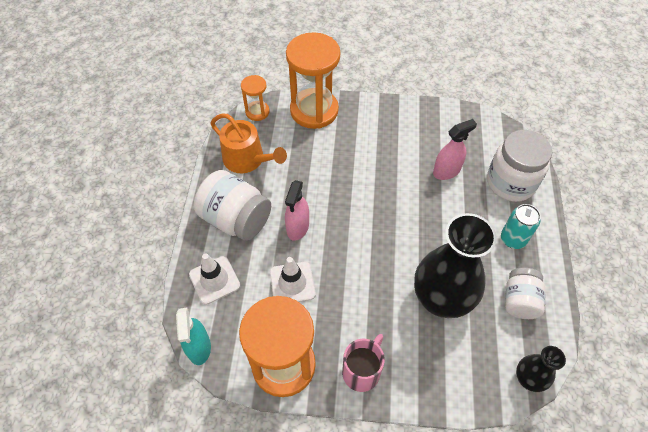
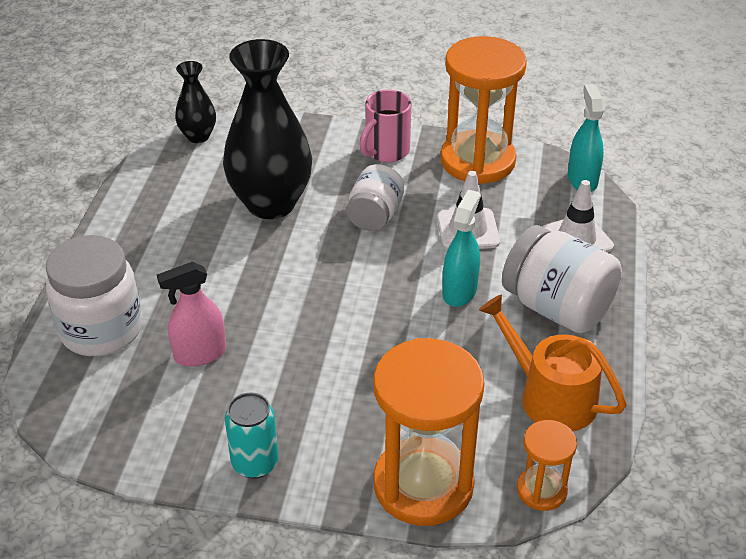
camera: 175 degrees left, 15 degrees down
(297, 227) = (459, 291): pink spray bottle -> turquoise spray bottle
(513, 239) = (141, 258): turquoise can -> turquoise can (255, 463)
(519, 301) = (170, 196): white jar -> white jar (375, 216)

